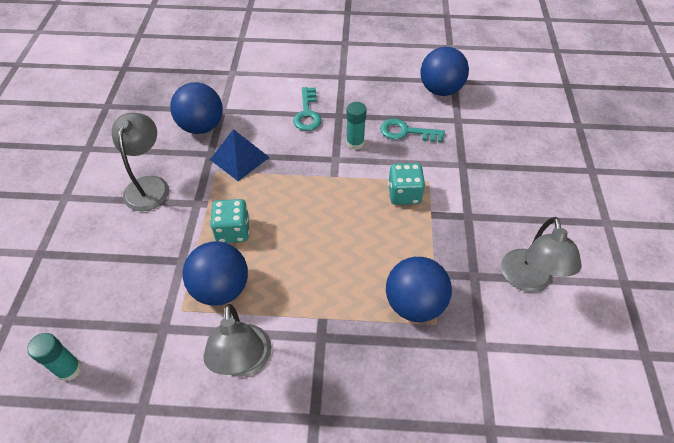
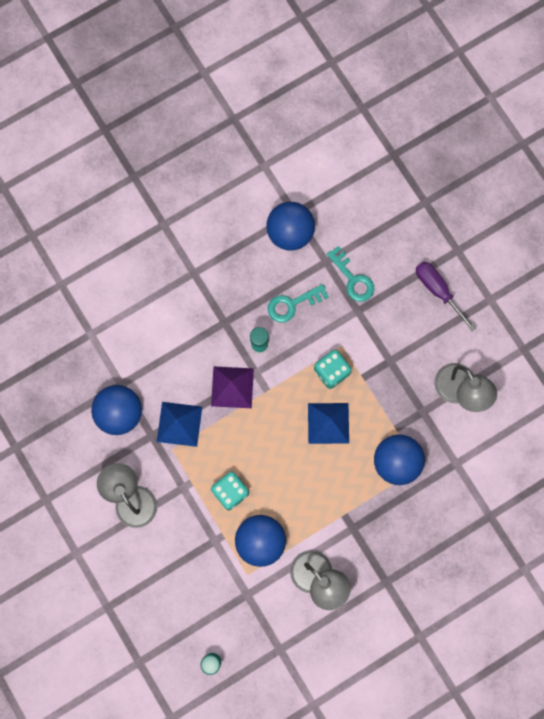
camera: 35 degrees left, 25 degrees up
(306, 158) = (232, 387): none -> purple pyramid
(307, 113) = (196, 338): turquoise key -> turquoise key (353, 279)
(370, 230) = (328, 423): none -> blue pyramid
(553, 189) = (438, 291): none -> purple screwdriver

